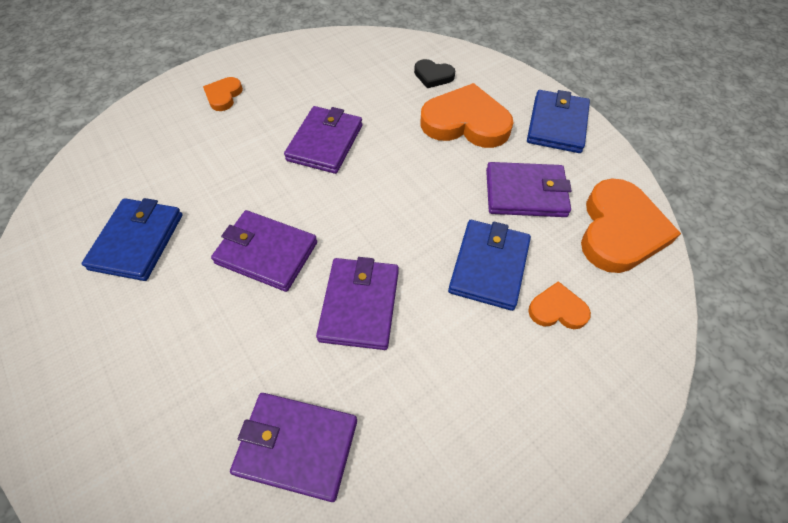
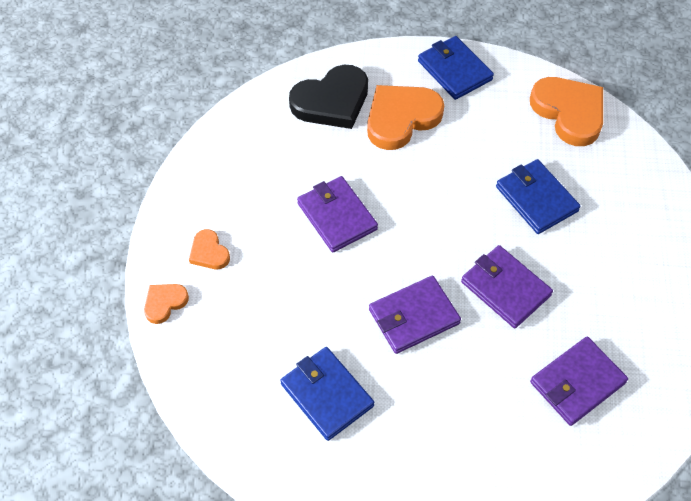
camera: 50 degrees left, 0 degrees up
(433, 76) = (332, 101): black heart -> black heart, size x2.00
(525, 193) = (497, 135): purple wallet -> none
(557, 309) = (595, 189): orange heart -> orange heart (165, 303)

